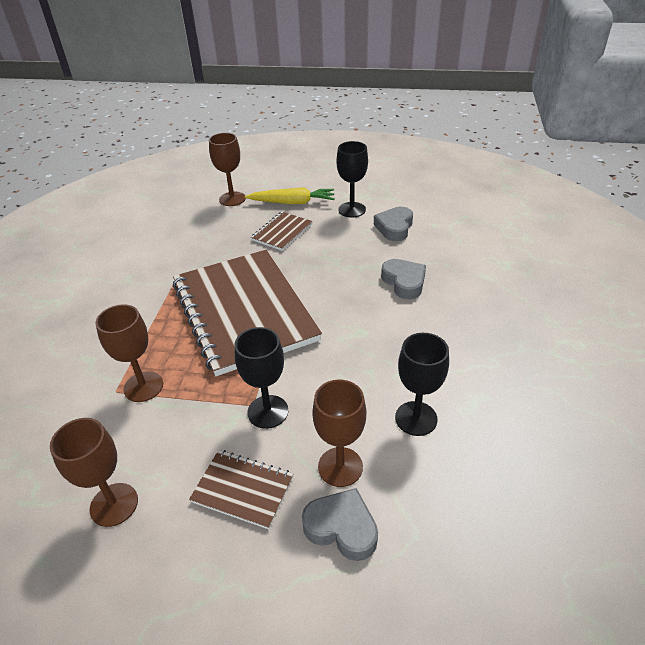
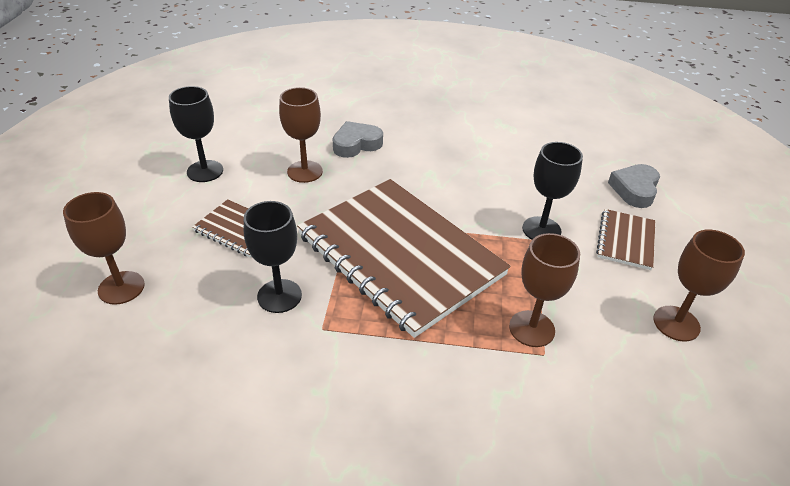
camera: 95 degrees left, 0 degrees up
(244, 311) = (400, 255): brown notebook -> brown notebook turned 75 degrees clockwise
(292, 202) = (163, 221): yellow carrot -> none
(340, 467) = (584, 189): brown goblet -> brown goblet (305, 171)
(394, 228) = (256, 143): grey heart -> none
(416, 418) = (527, 151): black goblet -> black goblet (279, 296)

